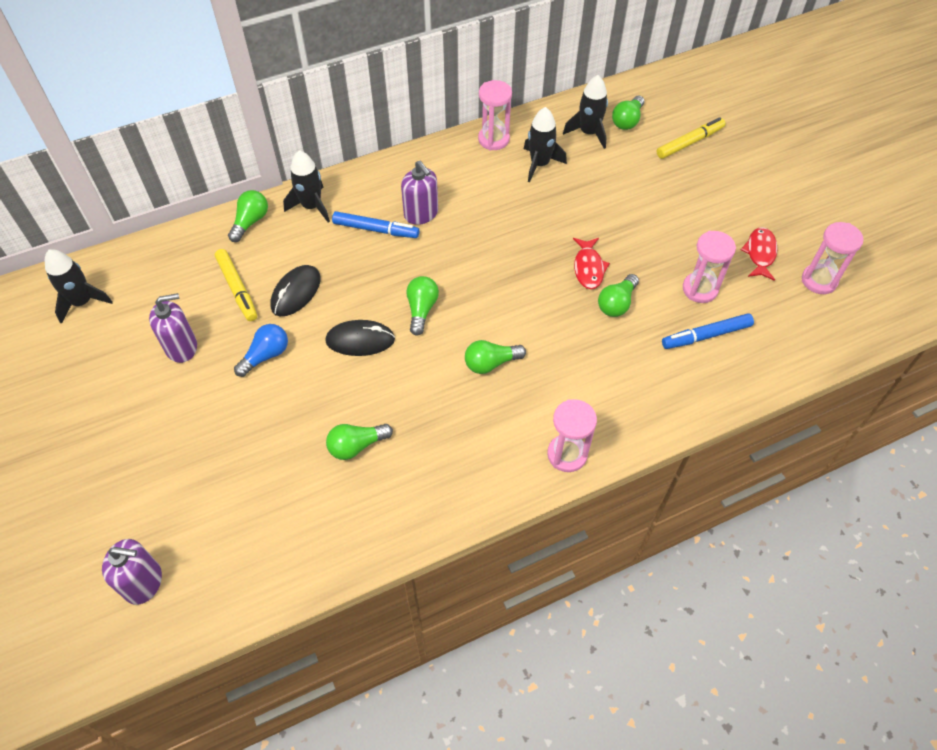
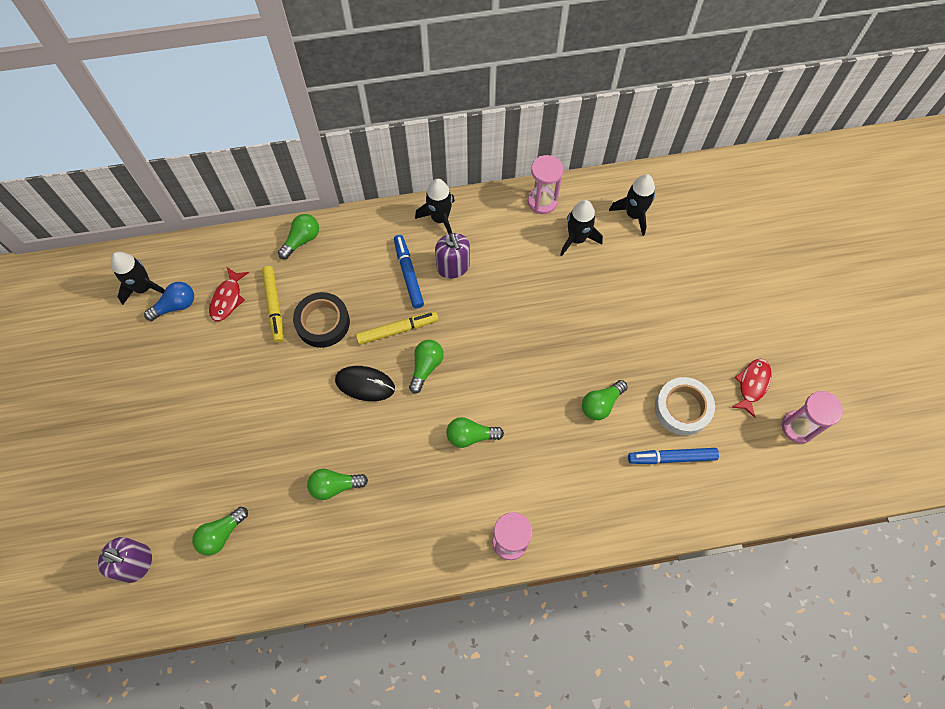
camera: 15 degrees right, 10 degrees up
(181, 347) = (215, 353): purple soap dispenser -> none
(266, 355) = (282, 379): blue light bulb -> blue light bulb (175, 306)
(296, 292) = (323, 322): black mouse -> black tape
(311, 206) = (358, 236): black rocket -> black rocket (440, 218)
(375, 229) = (408, 274): blue marker -> blue marker turned 135 degrees counterclockwise
(588, 268) = (587, 361): red fish -> red fish (227, 299)
(627, 120) = (675, 209): green light bulb -> green light bulb (221, 534)
(689, 142) = (726, 247): yellow marker -> yellow marker (397, 330)
(700, 289) = (682, 408): pink hourglass -> white tape

